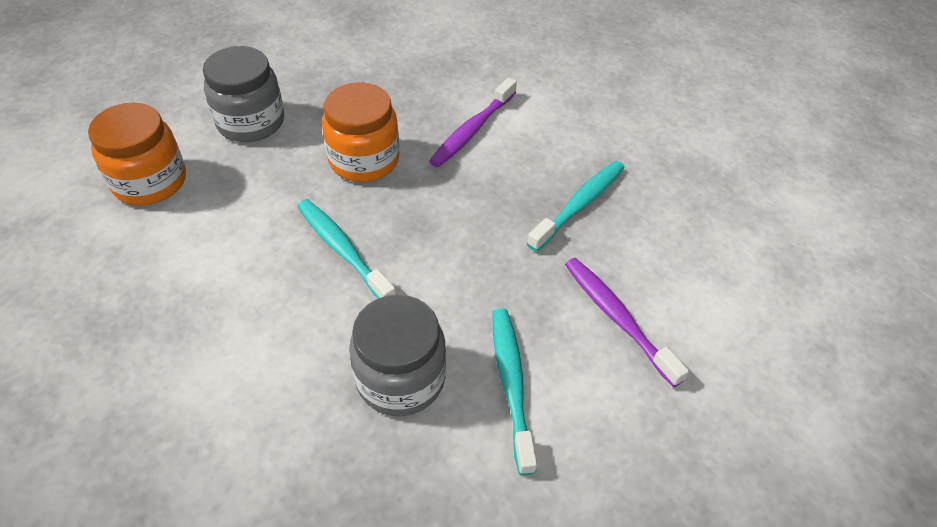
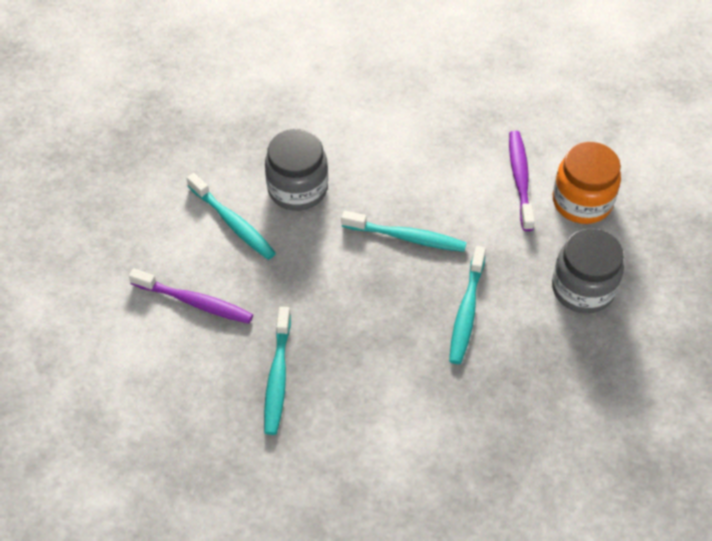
camera: 145 degrees right, 5 degrees up
(364, 160) = (466, 312): orange jar -> turquoise toothbrush
(472, 130) = (415, 395): purple toothbrush -> purple toothbrush (520, 179)

